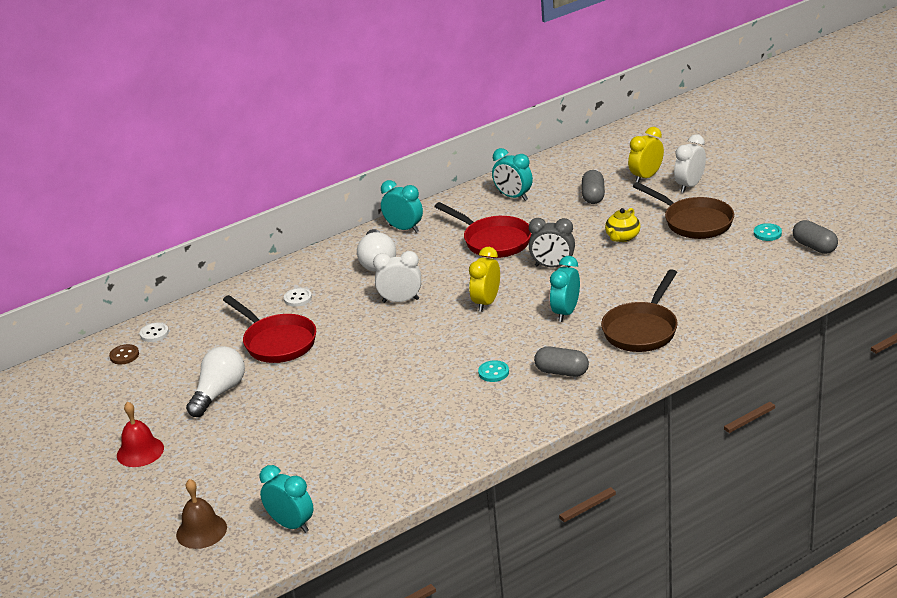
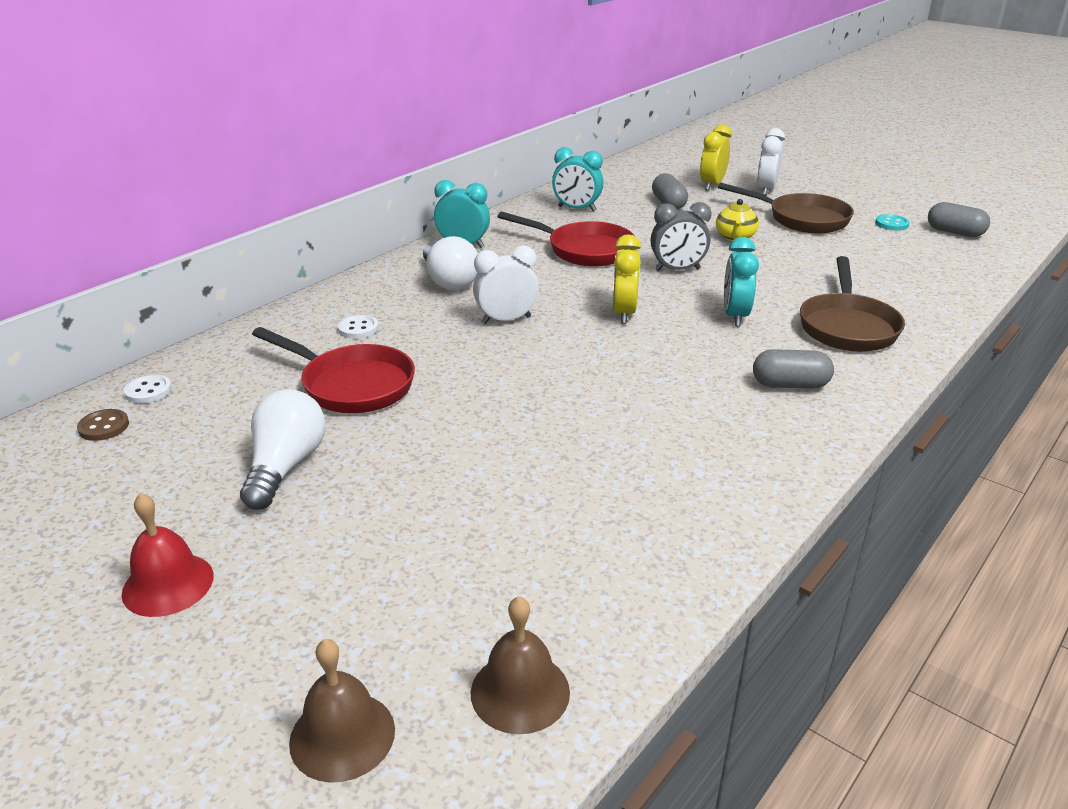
camera: 20 degrees left, 0 degrees up
(291, 525) = (520, 692): turquoise clock -> brown bell
(493, 372) = (697, 394): turquoise button -> none

